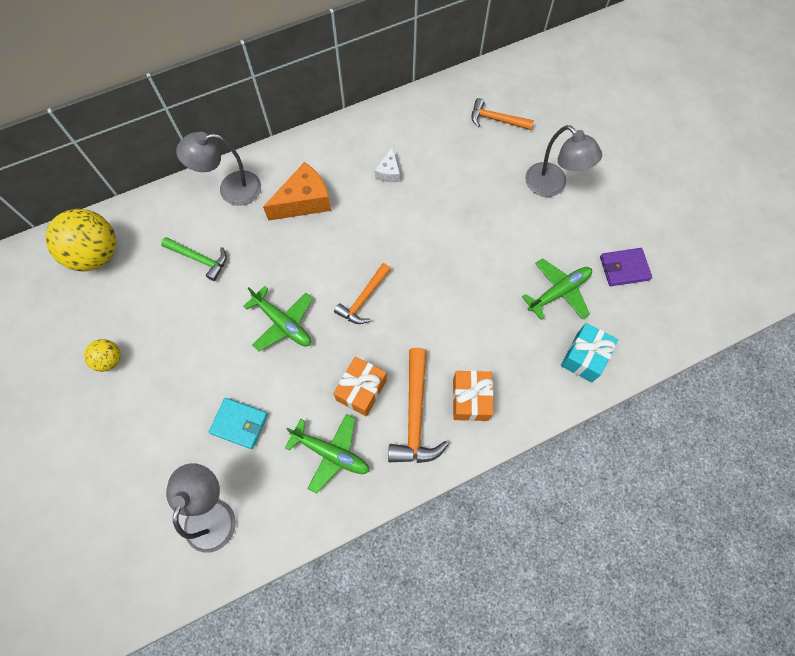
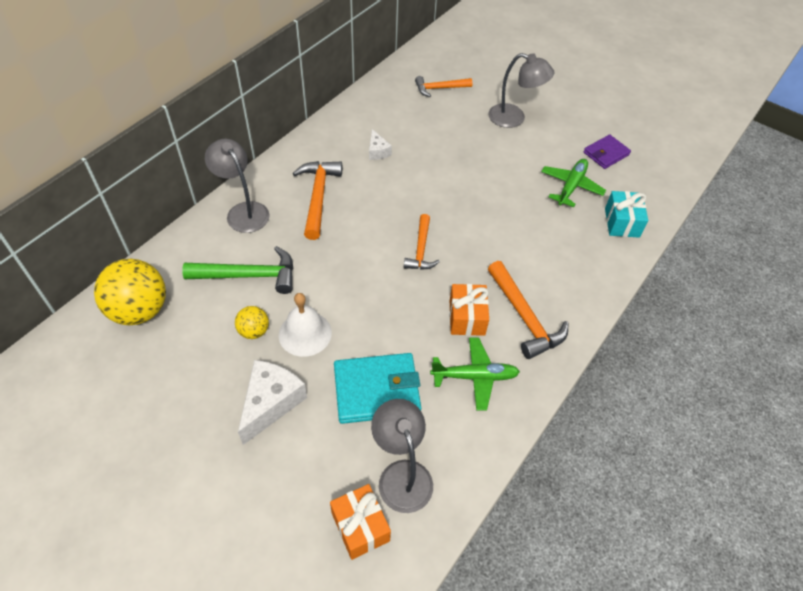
camera: 30 degrees left, 15 degrees down
(110, 360) = (212, 393): yellow ball -> yellow ball (254, 331)
(149, 392) = (271, 403): none -> white cheese
(199, 259) = (249, 275): green hammer -> green hammer, size x1.51
(213, 339) = (305, 333): none -> white bell
(231, 189) = (243, 211): grey lamp -> grey lamp turned 90 degrees clockwise
(239, 424) = (376, 390): turquoise wallet -> turquoise wallet, size x1.64
(283, 323) = (362, 295): green plane -> none
(304, 201) = (318, 197): orange cheese -> orange hammer
(470, 399) = (559, 287): orange gift -> orange gift (360, 526)

